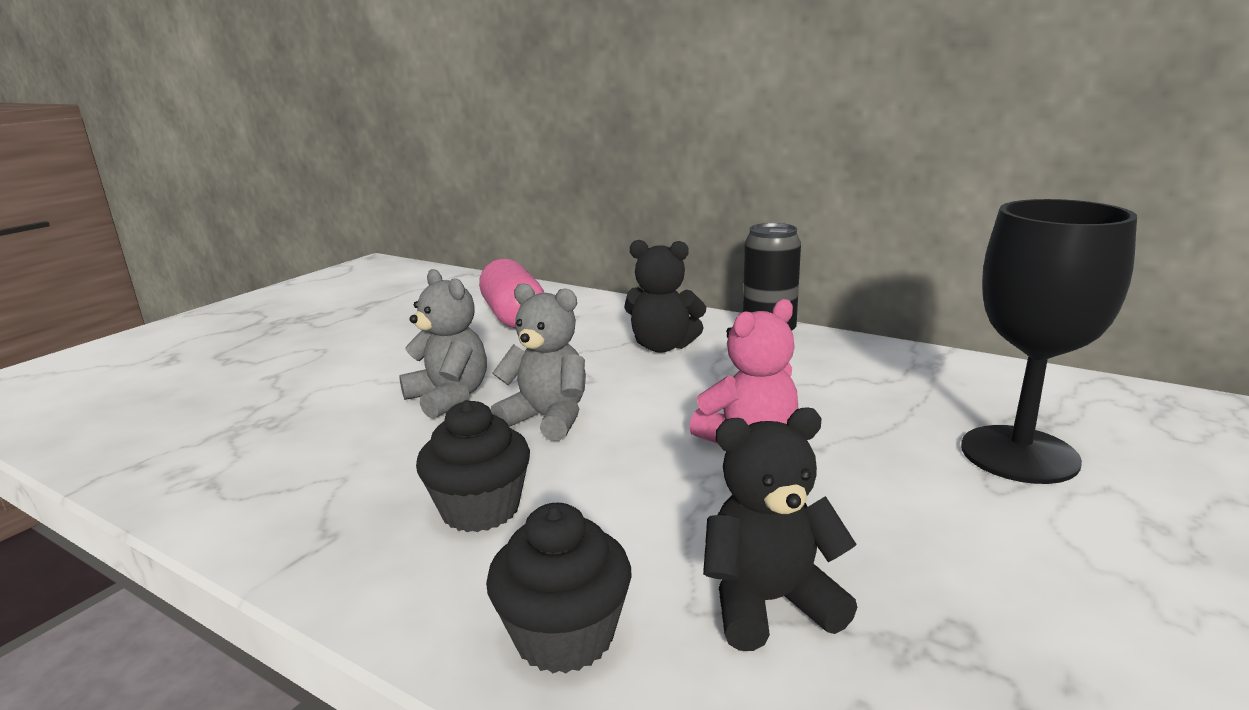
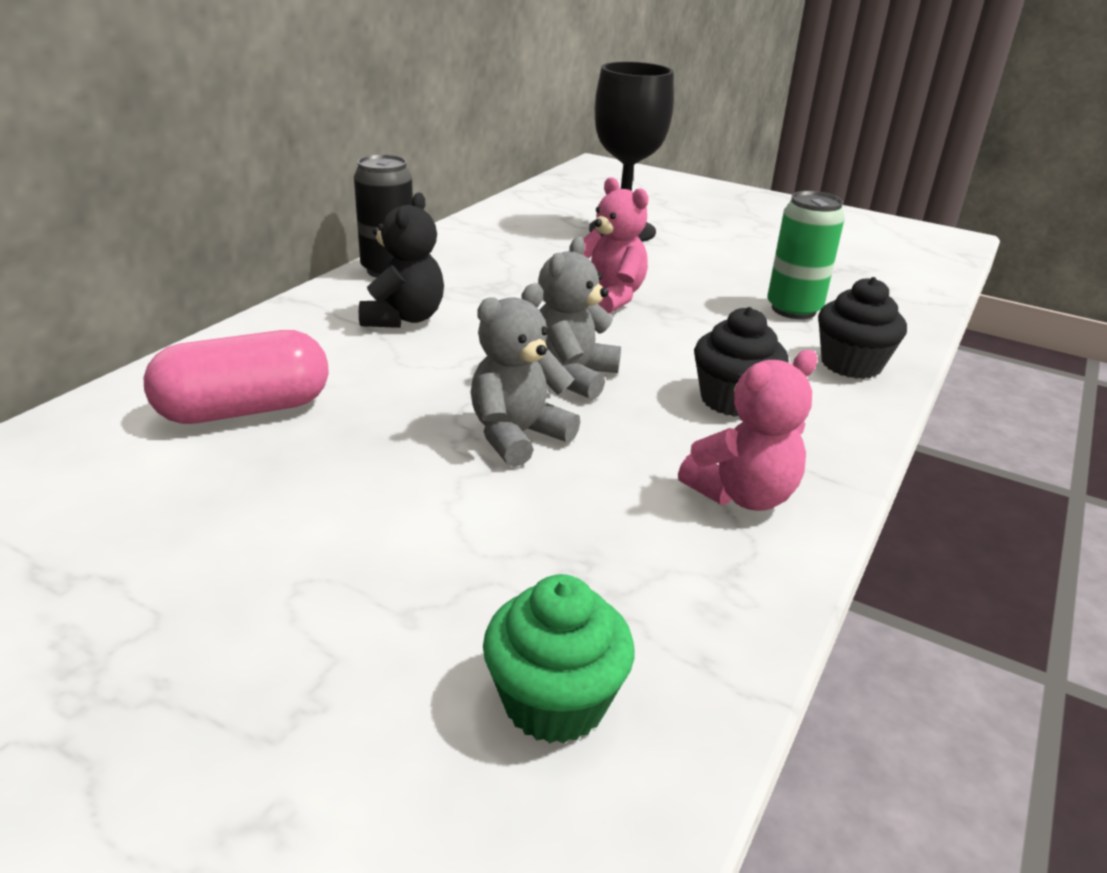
camera: 95 degrees left, 10 degrees up
(162, 416) = (555, 701): none -> green cupcake
(304, 498) = (742, 495): none -> pink teddy bear
(769, 602) = (793, 309): black teddy bear -> green can

